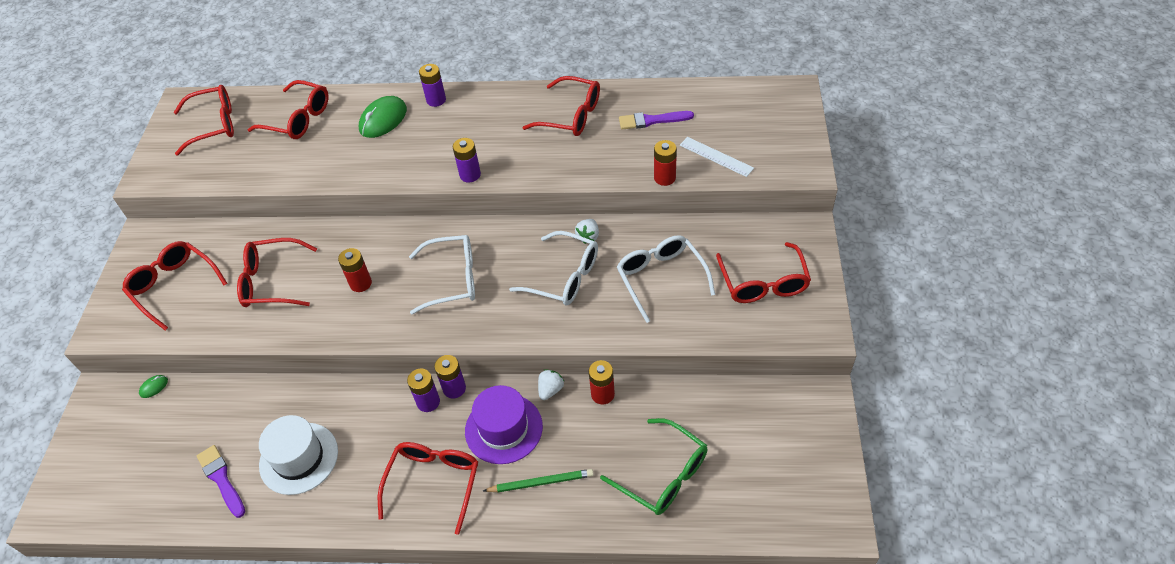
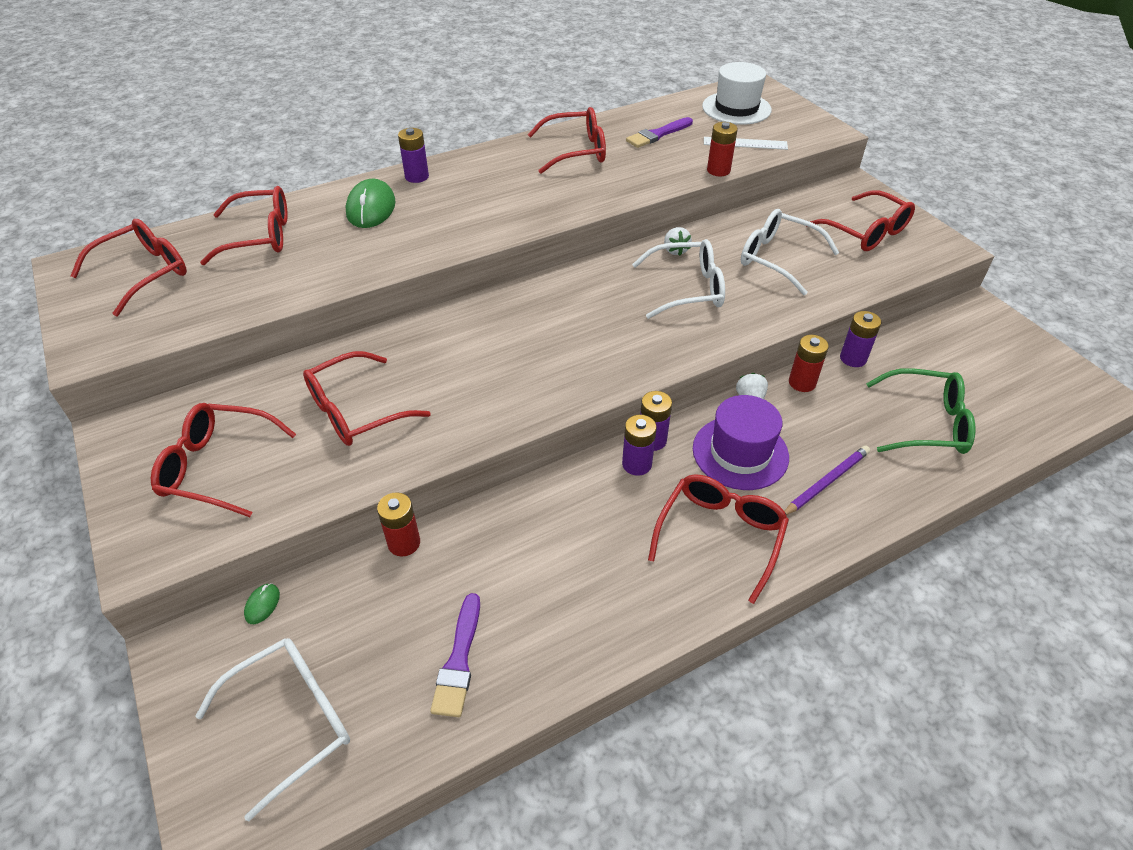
camera: 35 degrees left, 5 degrees down
(221, 479) = (459, 660): purple brush -> purple brush turned 105 degrees counterclockwise
(299, 458) = (540, 588): white hat -> white hat (736, 108)
(360, 283) = (472, 372): red battery -> red battery (404, 543)
(434, 482) = (720, 535): red glasses -> red glasses turned 45 degrees clockwise
(453, 279) = (575, 331): white glasses -> white glasses (293, 720)
(470, 175) = (523, 224): purple battery -> purple battery (853, 358)
(541, 482) = (826, 482): green pencil -> purple pencil

